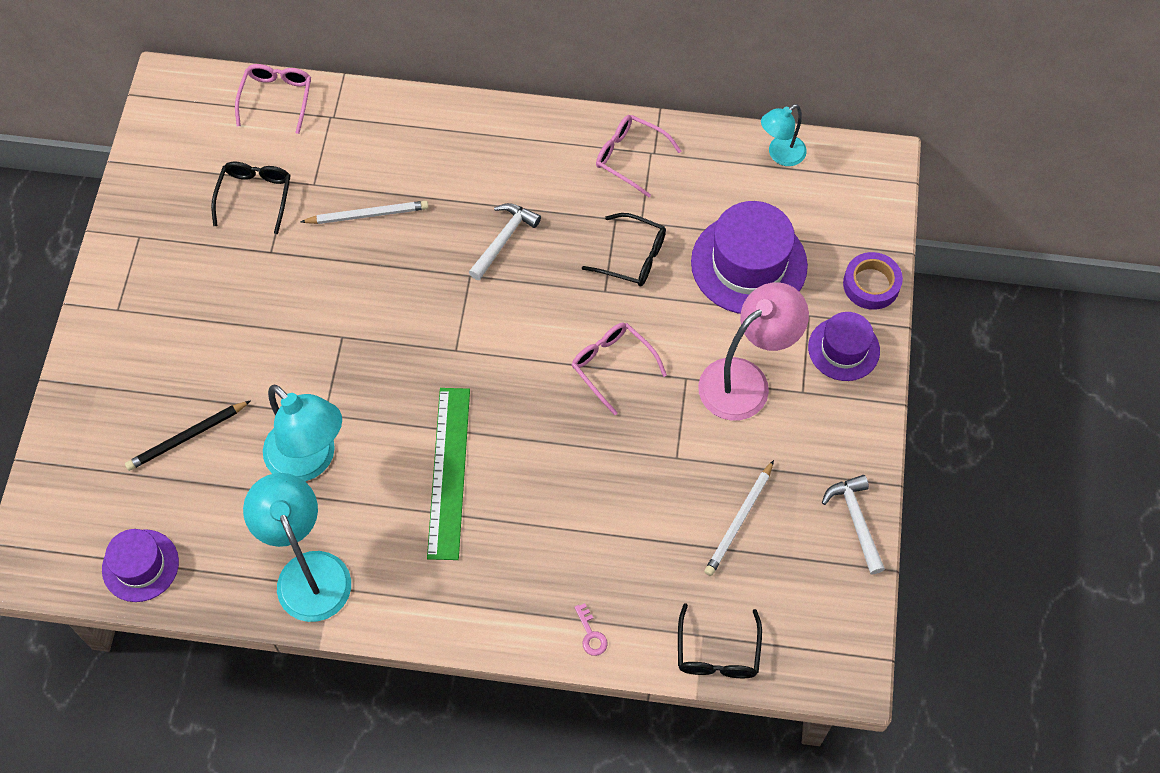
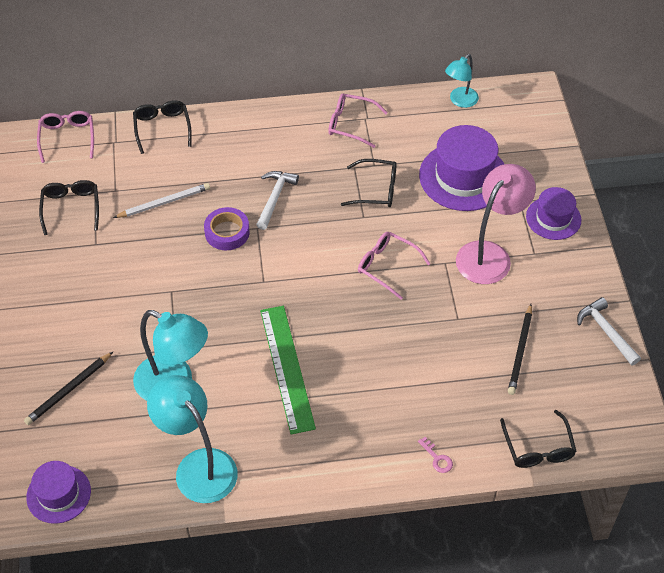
camera: 15 degrees left, 10 degrees down
(395, 111) = (162, 128): none -> black glasses
(739, 521) = (520, 351): white pencil -> black pencil
(871, 284) = (557, 172): purple tape -> purple tape (227, 232)

